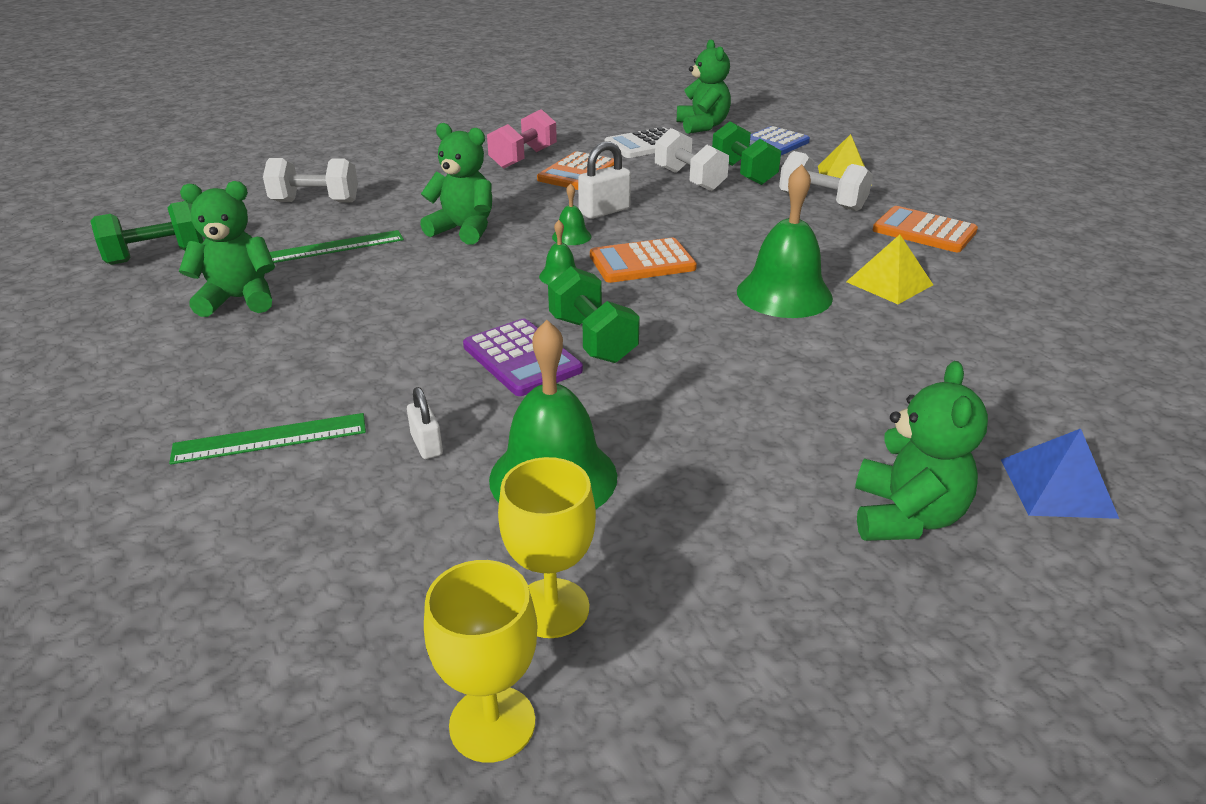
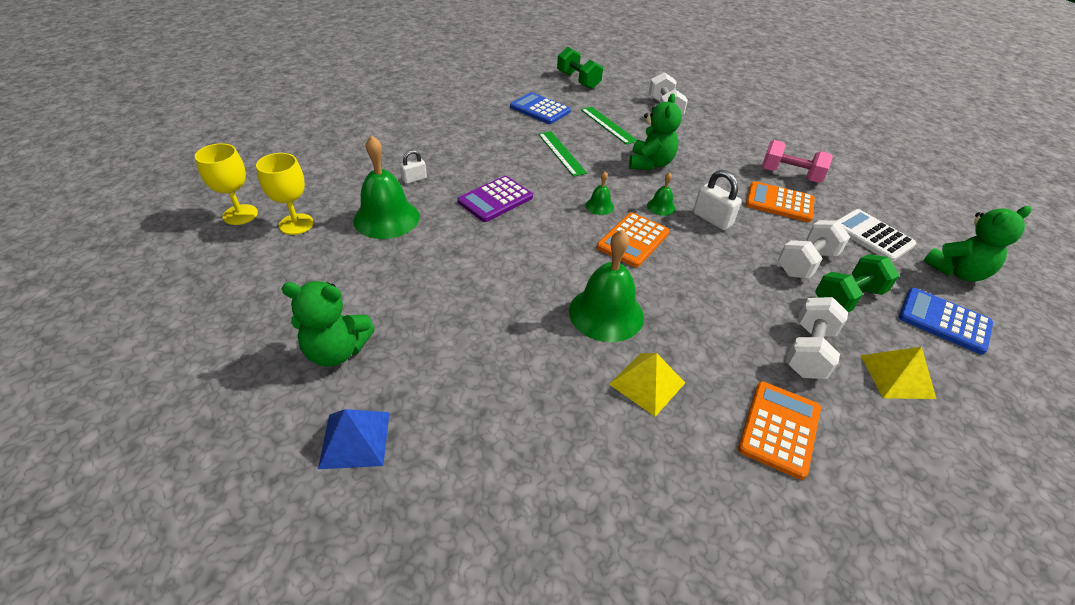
camera: 80 degrees right, 10 degrees up
(239, 299) = (540, 109): green teddy bear -> blue calculator
(270, 438) = (420, 139): green ruler -> green ruler (561, 153)
(592, 339) = (521, 223): green dumbbell -> none
(642, 262) = (633, 240): orange calculator -> orange calculator turned 120 degrees counterclockwise

